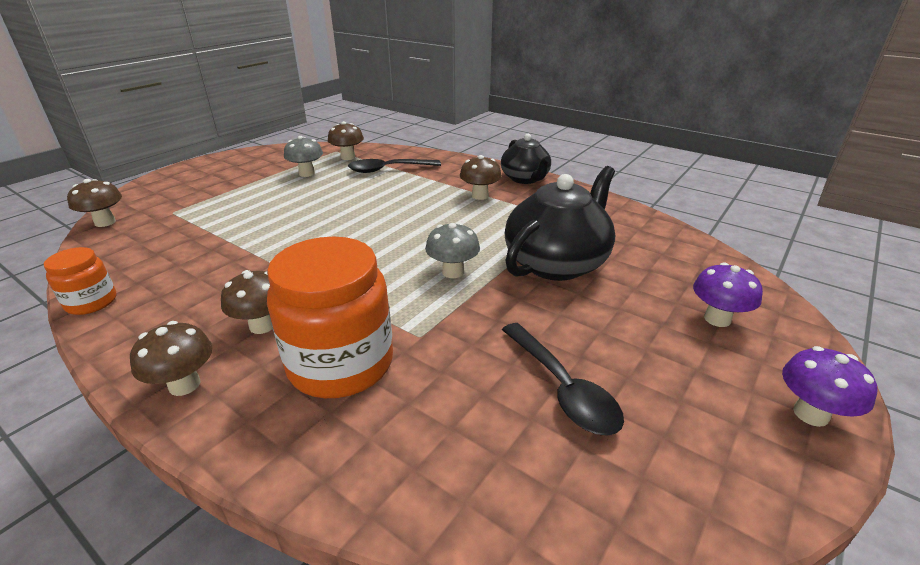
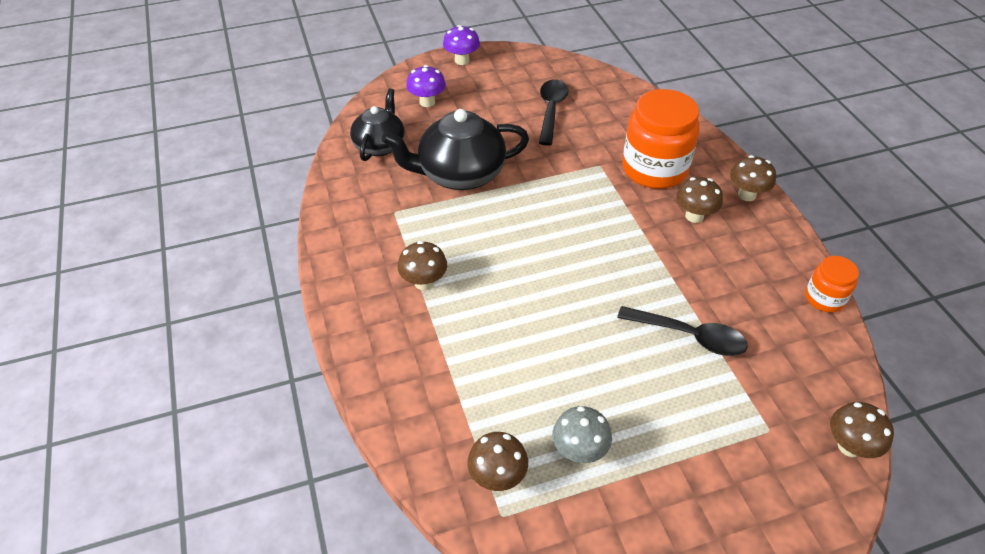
camera: 145 degrees left, 15 degrees up
(388, 170) = (470, 400): black spoon -> black spoon (690, 336)
(453, 272) = (539, 201): grey mushroom -> none
(525, 179) = (345, 288): black teapot -> black teapot (380, 145)

